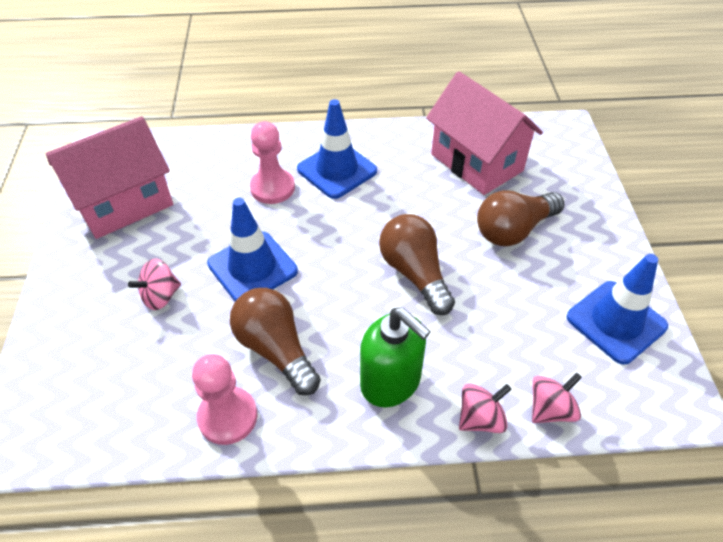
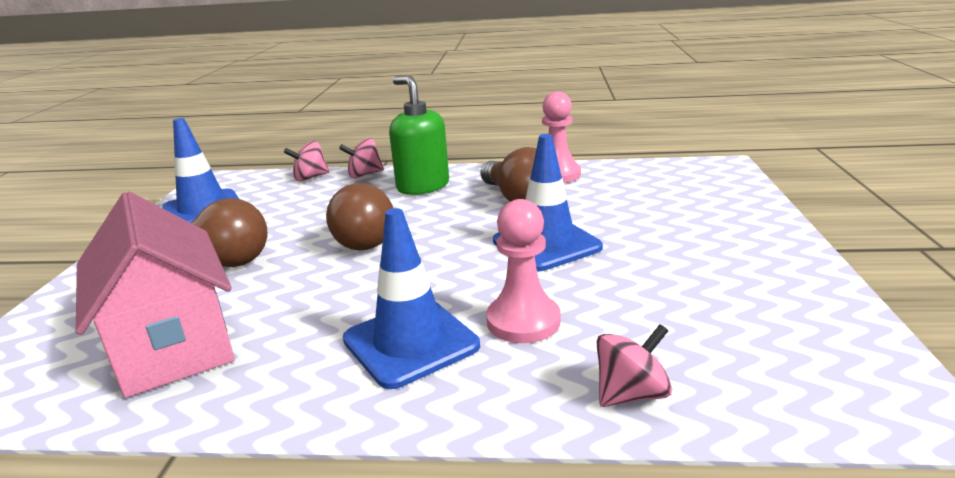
camera: 170 degrees left, 25 degrees down
(124, 204) = (763, 307): pink house -> none
(160, 296) = (647, 227): pink spinning top -> pink spinning top (631, 394)

